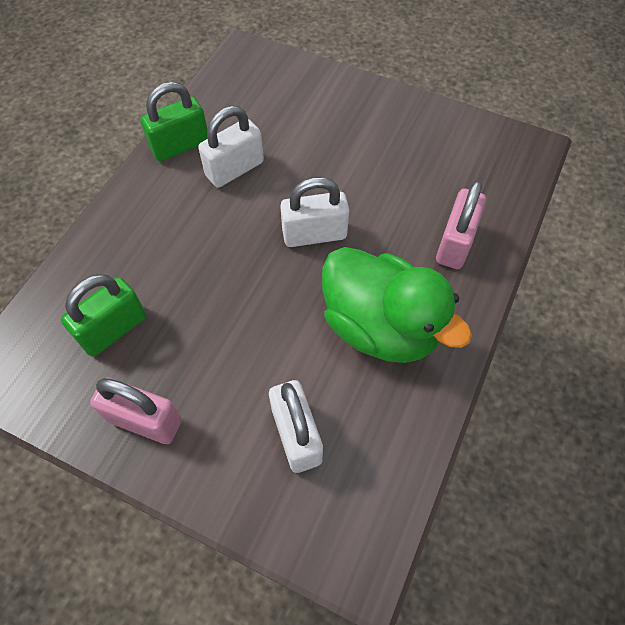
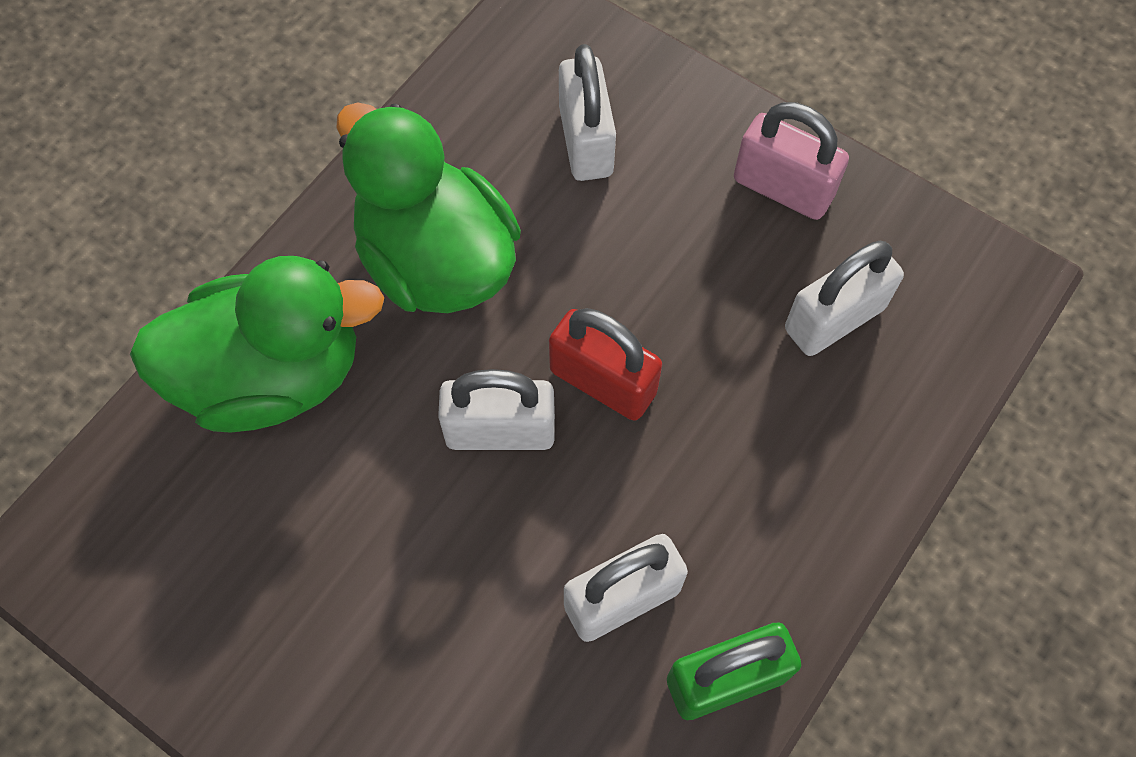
camera: 170 degrees left, 5 degrees up
(113, 329) = (834, 319): green padlock -> white padlock
(259, 269) = (603, 381): none -> red padlock
(455, 243) = (272, 375): pink padlock -> green duck

